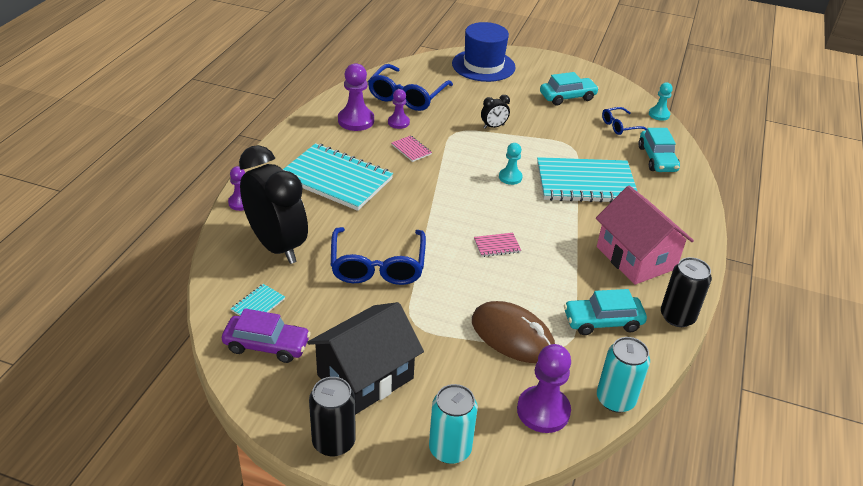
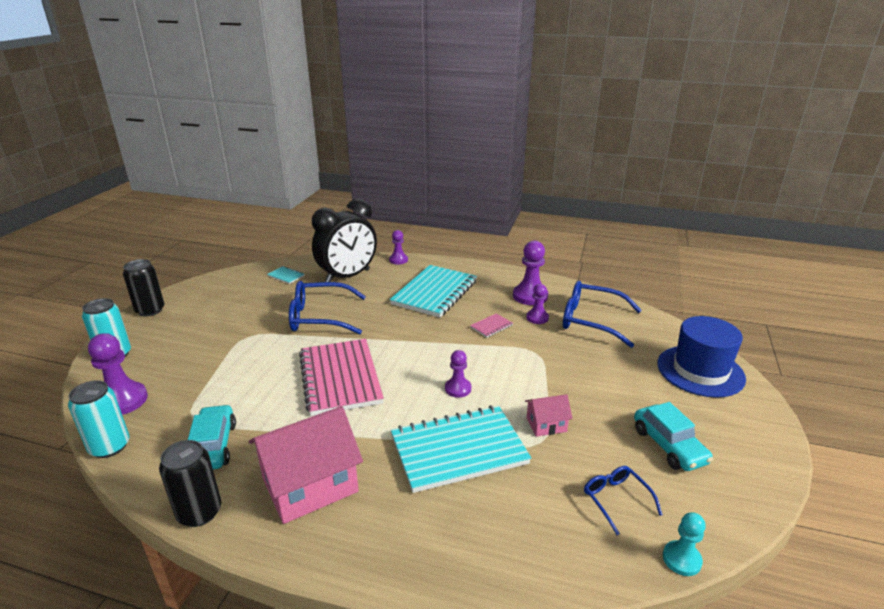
camera: 90 degrees right, 10 degrees down
(267, 345) = (246, 282): purple car -> none
(365, 376) = (201, 318): black house -> none
(493, 126) = (557, 378): black clock -> none
(497, 246) = (340, 378): pink notebook -> pink notebook, size x2.49
(510, 177) = (458, 389): turquoise pawn -> purple pawn
(512, 336) = (215, 385): brown mouse -> none
(551, 140) = (546, 424): none -> pink house
(585, 183) = (458, 450): turquoise notebook -> turquoise notebook turned 75 degrees clockwise
(657, 159) = (539, 537): turquoise car -> none

